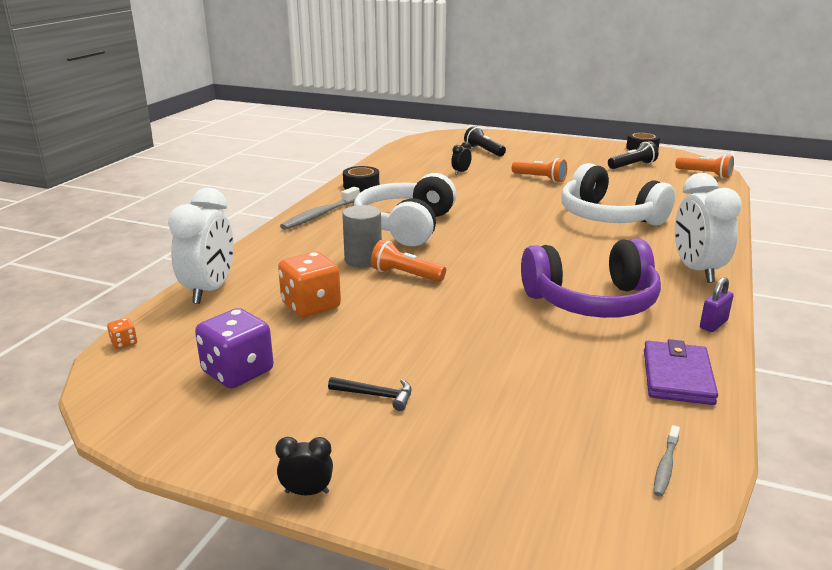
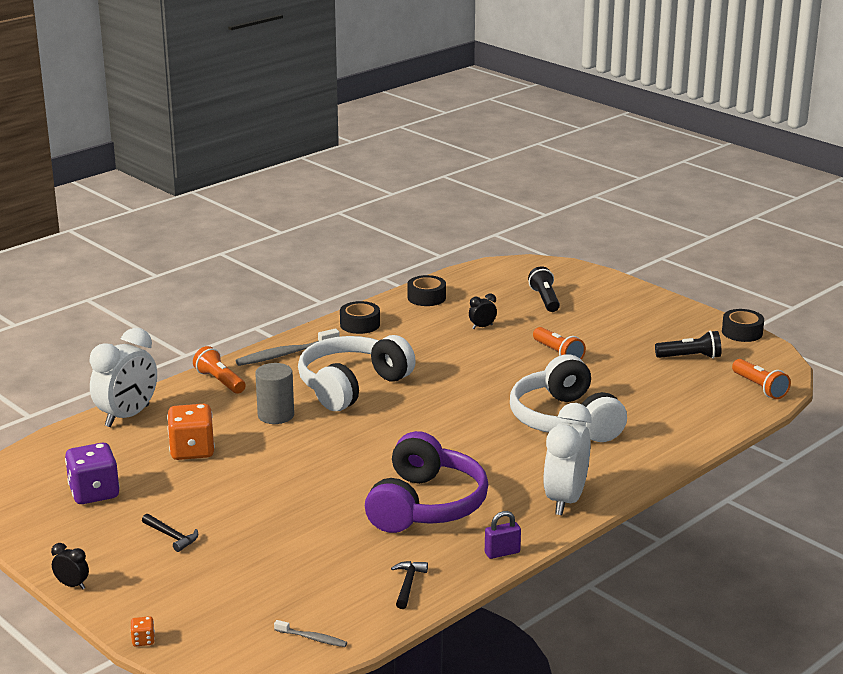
camera: 25 degrees right, 0 degrees up
(124, 343) = (35, 449): orange dice -> orange dice (143, 640)
(394, 162) = (426, 297): none -> black tape
(405, 275) = (296, 440): orange flashlight -> orange flashlight (220, 381)
(591, 301) = (425, 505): purple headphones -> purple headphones turned 90 degrees counterclockwise
(665, 466) = (312, 638): grey toothbrush -> grey toothbrush turned 120 degrees counterclockwise
(677, 376) = (408, 584): purple wallet -> black hammer

